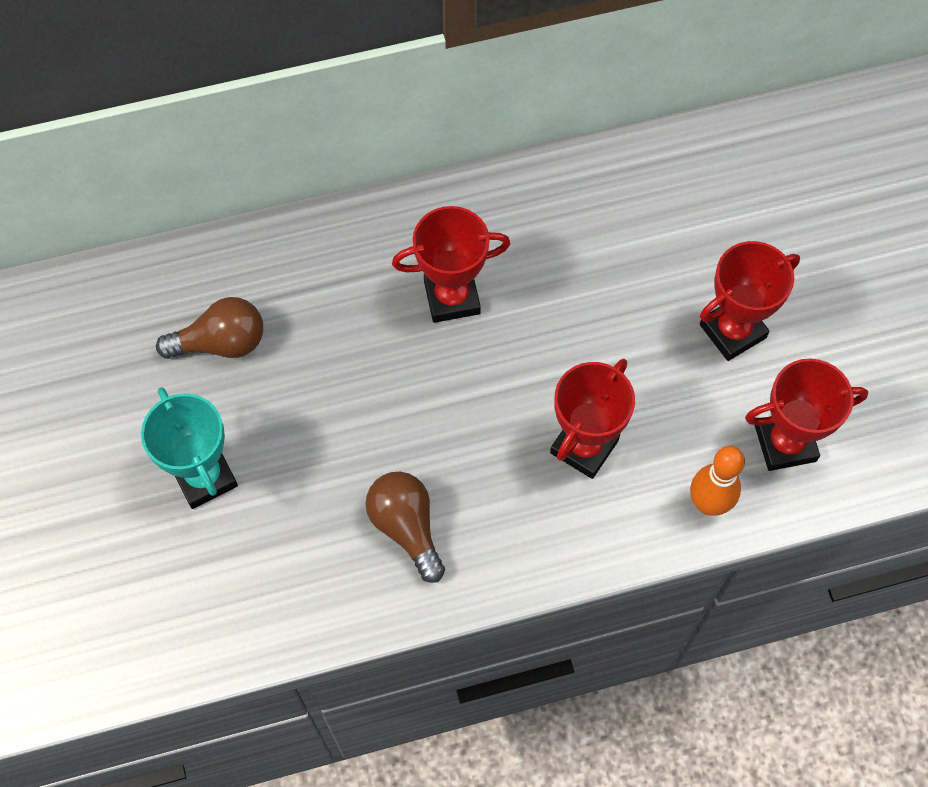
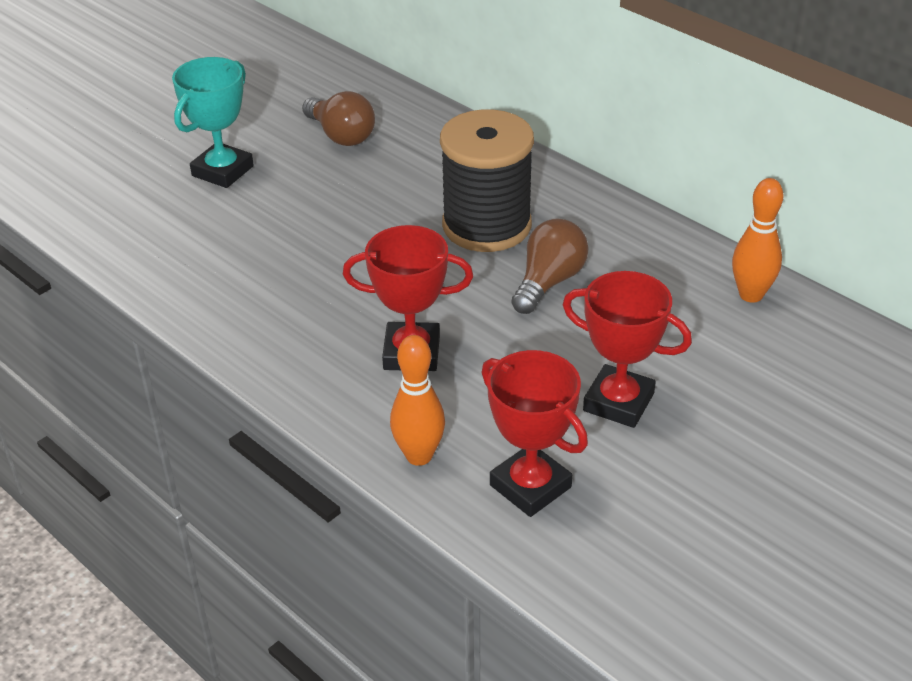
camera: 60 degrees right, 25 degrees down
(406, 527) = (254, 283): brown light bulb -> brown light bulb (549, 282)
(452, 297) = (486, 225): red trophy -> black spool
(669, 164) = (751, 295): none -> orange bowling pin

